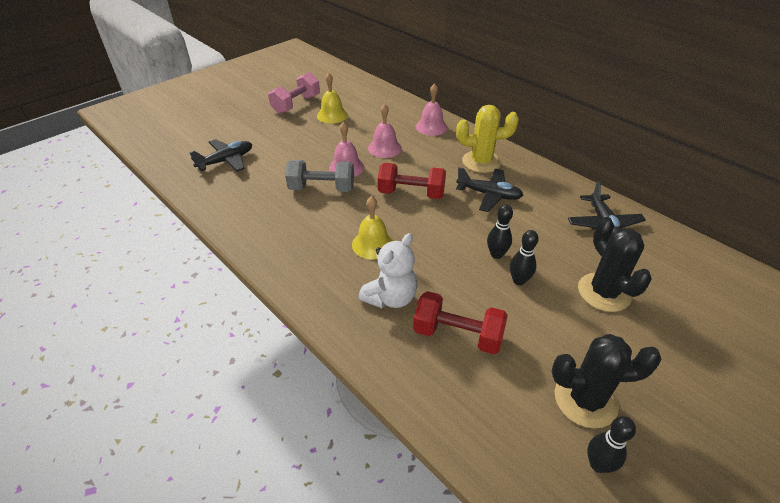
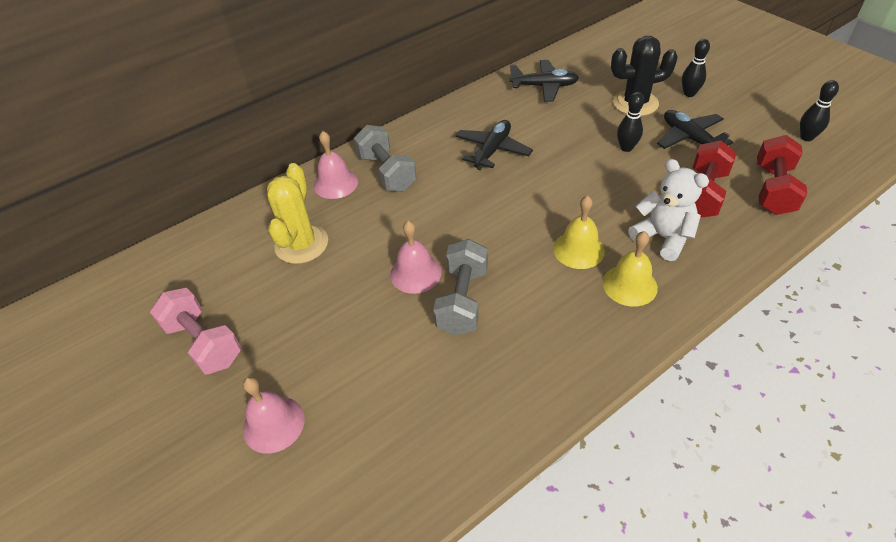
camera: 80 degrees left, 5 degrees up
(226, 161) = (364, 438): black plane -> black plane (690, 138)
(332, 115) = (262, 291): yellow bell -> yellow bell (629, 285)
(384, 148) = (376, 232): pink bell -> pink bell (273, 424)
(411, 193) = (483, 212): red dumbbell -> red dumbbell (773, 189)
(448, 146) = (387, 172): none -> grey dumbbell
(481, 162) = (428, 149): yellow cactus -> yellow cactus (301, 244)
(496, 254) = (591, 157): black bowling pin -> black bowling pin (689, 93)
(585, 400) = (752, 133): black cactus -> none

